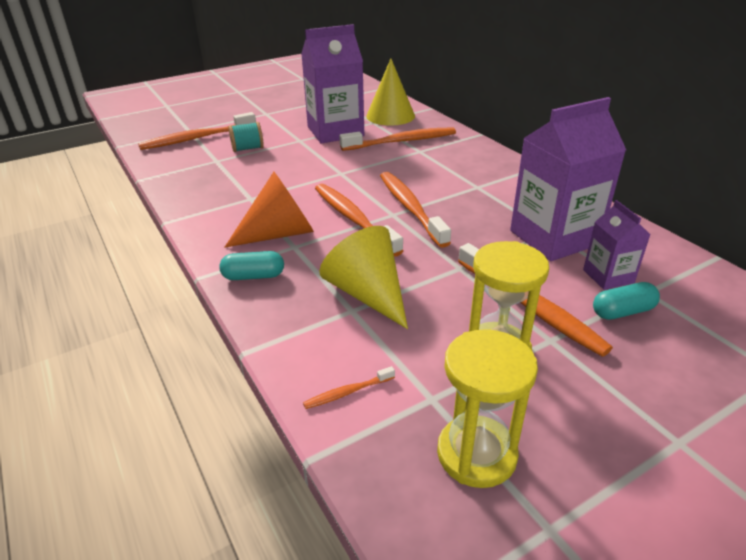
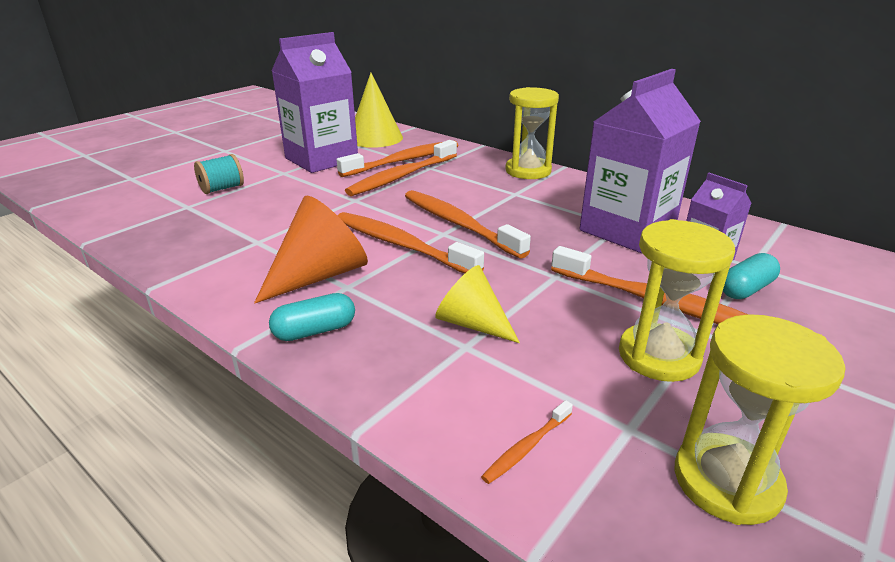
camera: 20 degrees left, 5 degrees down
(197, 138) = (146, 185): orange toothbrush -> orange toothbrush (402, 176)
(367, 294) = (472, 323): yellow cone -> yellow cone, size x0.67
(504, 166) = (528, 171): none -> yellow hourglass

